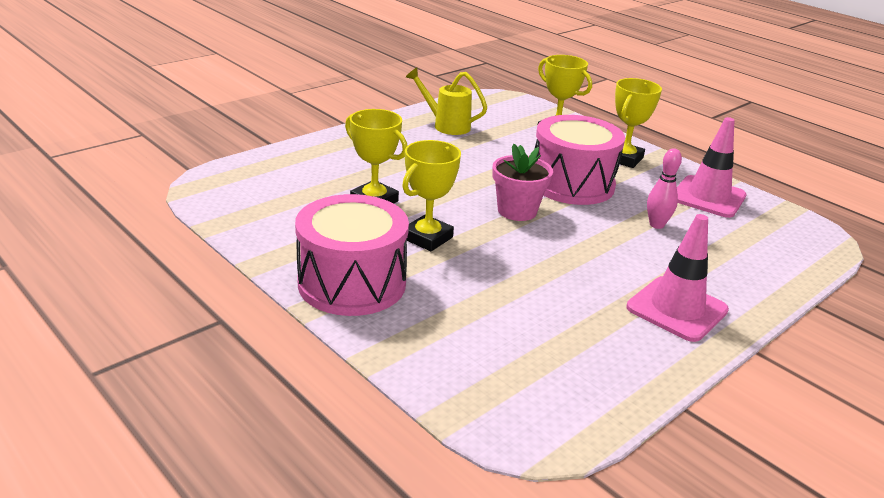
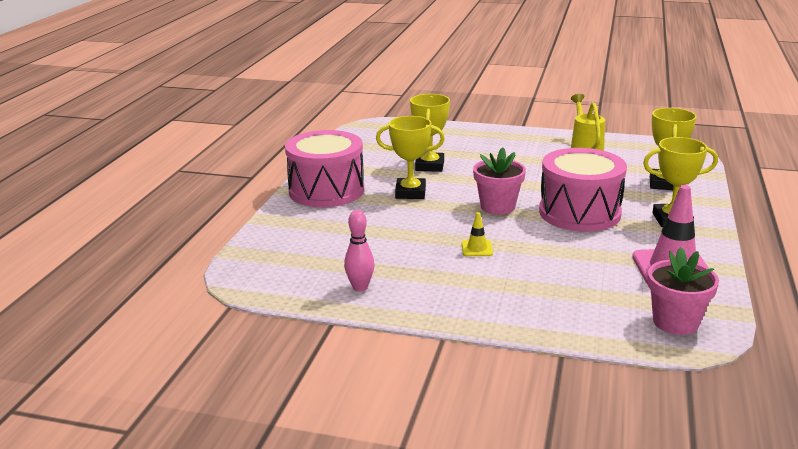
camera: 60 degrees right, 5 degrees down
(596, 258) = (477, 249): none -> yellow traffic cone
(656, 225) = (573, 258): pink bowling pin -> pink bowling pin (360, 287)
(677, 309) = (451, 293): pink traffic cone -> none
(793, 235) = (675, 322): none -> pink flower pot

